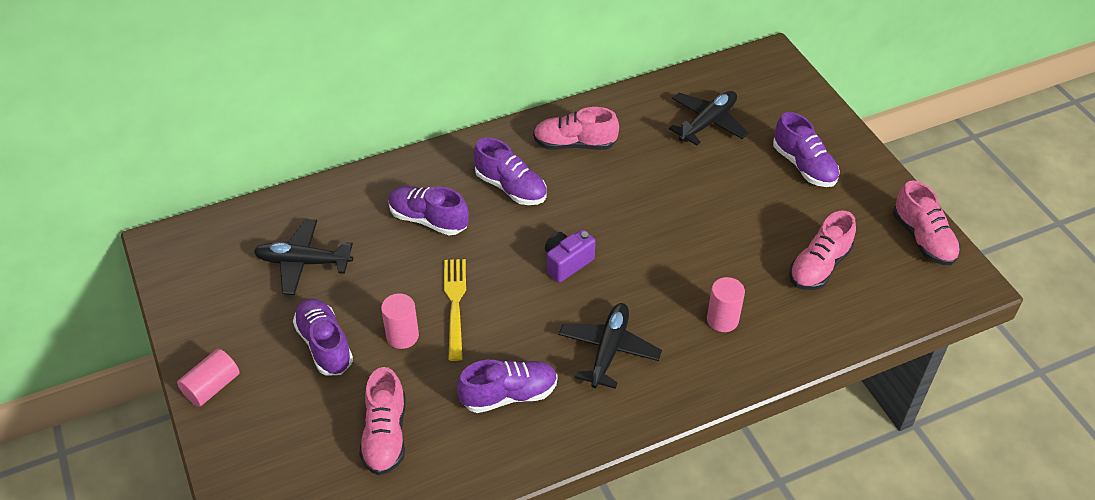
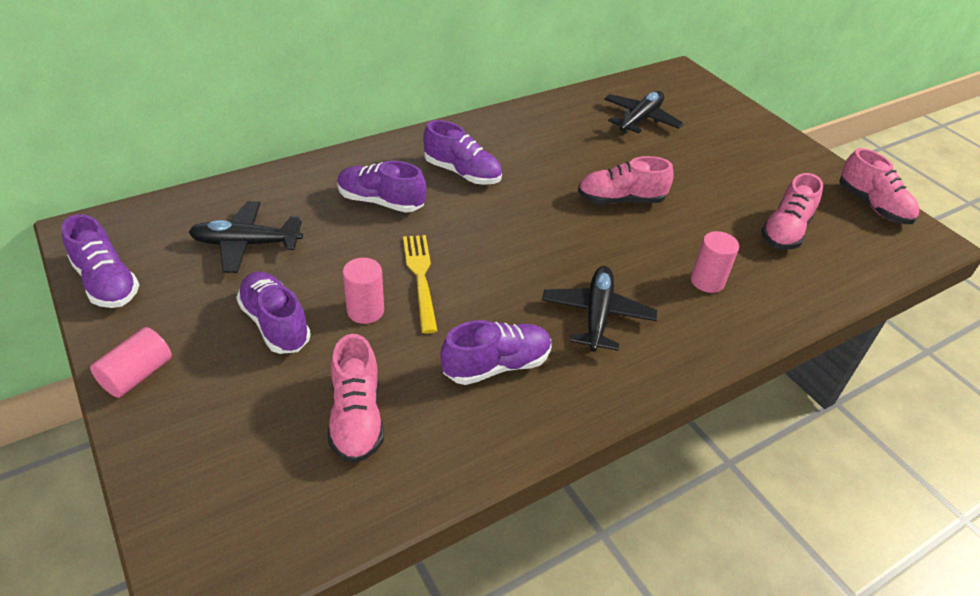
camera: 10 degrees left, 5 degrees down
(567, 263) = (533, 236): purple camera -> none
(574, 144) = (518, 137): pink shoe -> pink shoe (620, 200)
(804, 166) = (740, 151): purple shoe -> purple shoe (106, 282)

